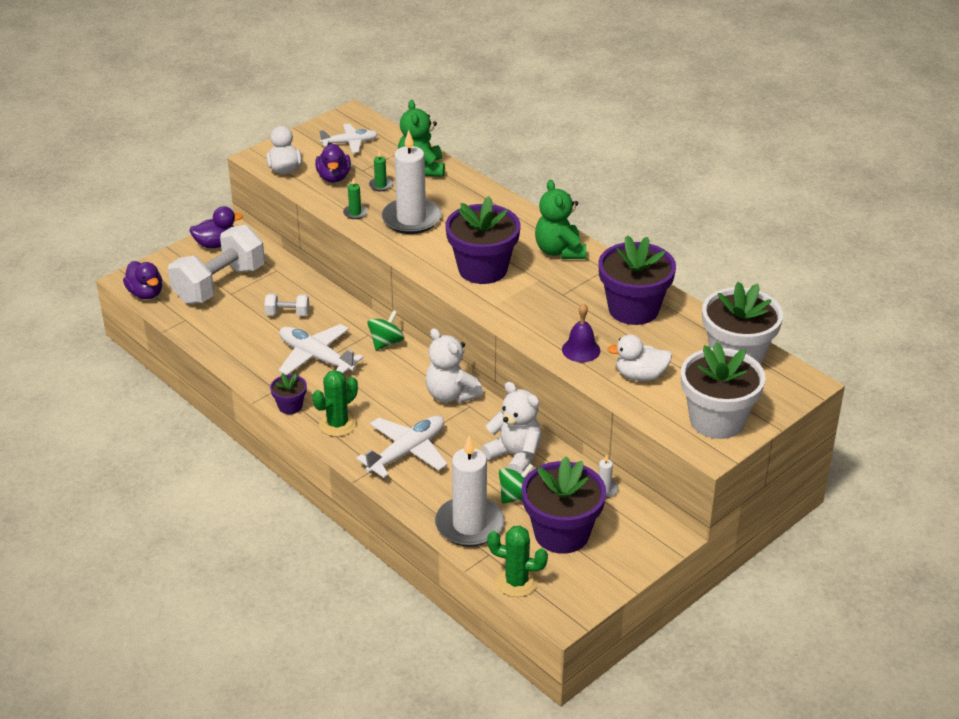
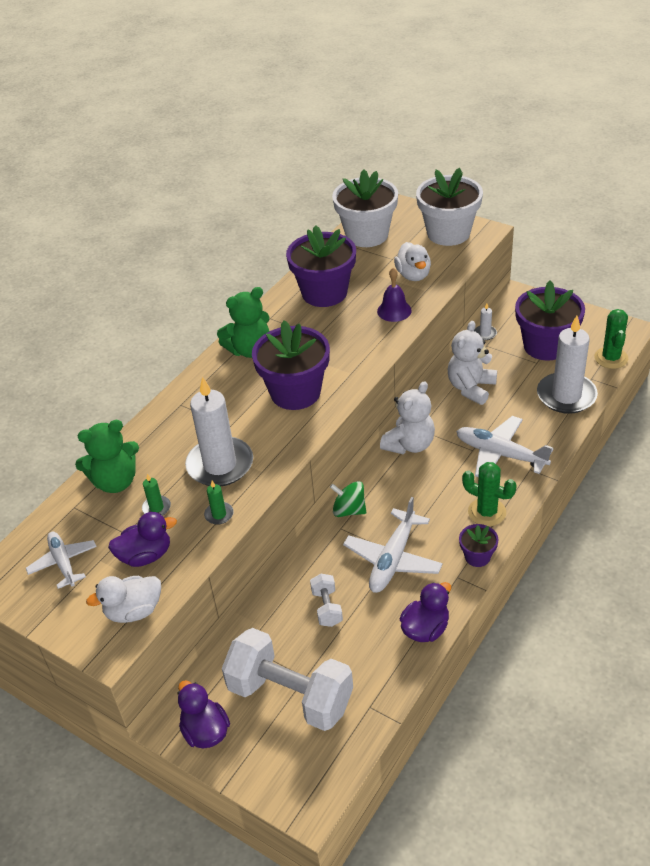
camera: 100 degrees left, 5 degrees up
(146, 293) = (331, 773): purple duck -> purple duck (425, 629)
(517, 496) = (518, 377): green spinning top -> none

